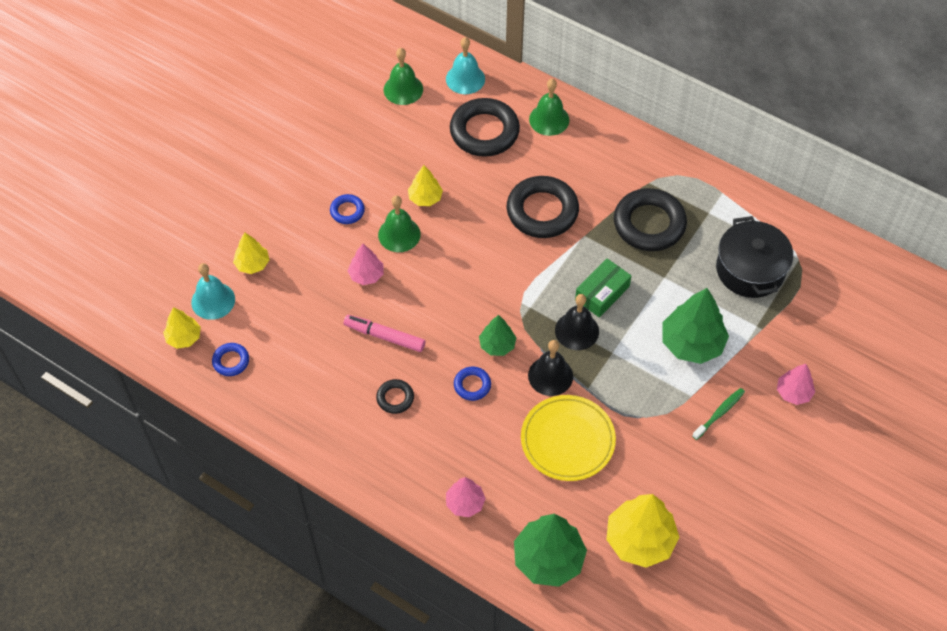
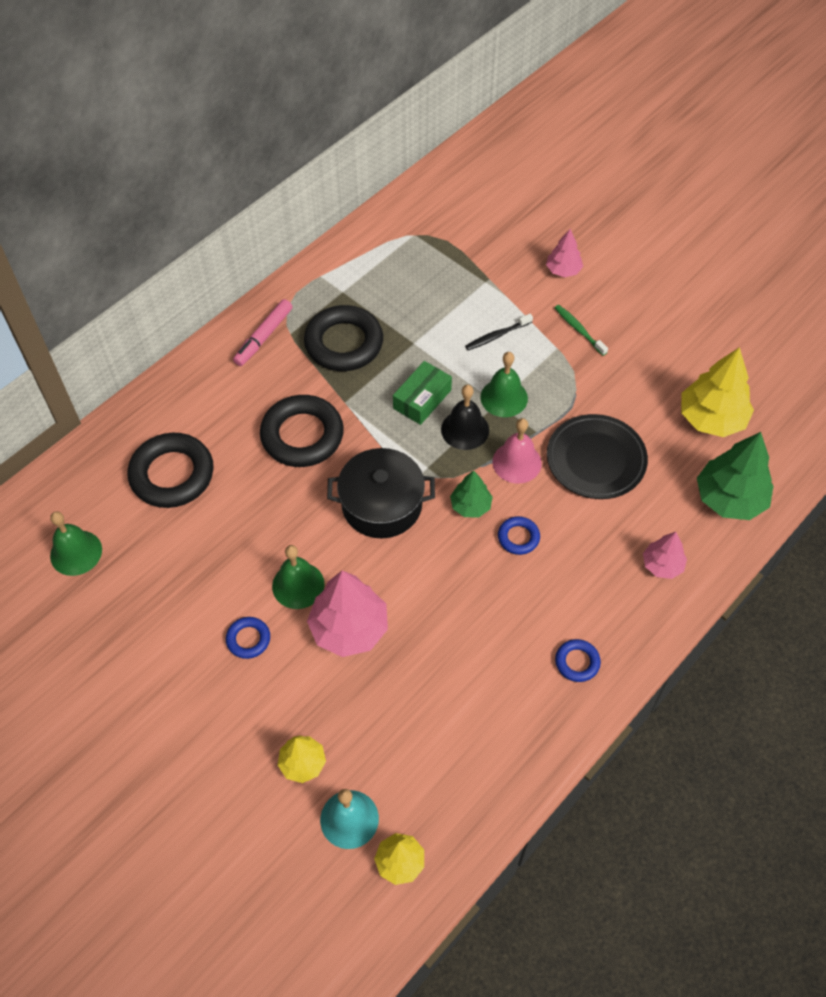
camera: 80 degrees left, 0 degrees up
(231, 361) = (446, 802): blue ring -> blue ring (577, 662)
(366, 275) = (349, 628): pink tree -> pink tree, size x1.78
(384, 336) = (440, 618): pink marker -> pink marker (264, 337)
(395, 398) = (524, 617): black ring -> none
(425, 198) = (252, 550): yellow tree -> none
(465, 79) = (84, 483): turquoise bell -> none
(549, 119) = (175, 408): green bell -> green bell (504, 397)
(550, 376) = (517, 462): black bell -> pink bell
(567, 440) = (596, 460): yellow plate -> black plate
(602, 293) = (422, 399): green box -> green box turned 75 degrees clockwise
(692, 343) = (497, 336): green tree -> black toothbrush
(750, 269) = (419, 273): black pot -> black pot (382, 504)

